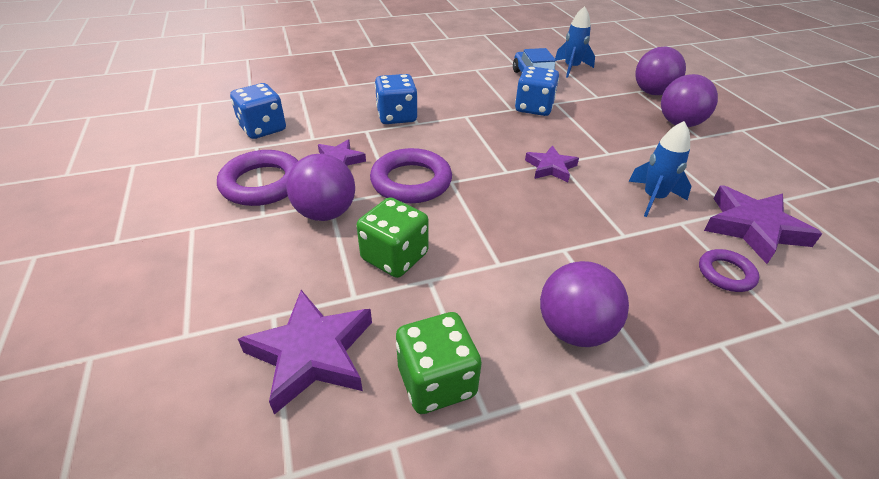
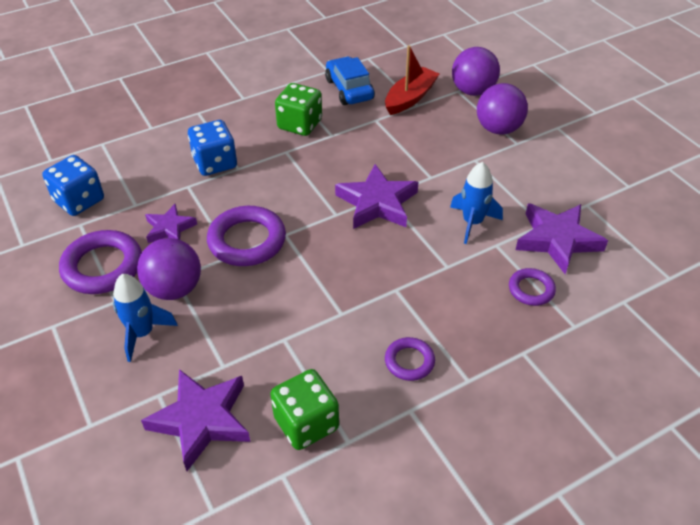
camera: 10 degrees left, 5 degrees up
(394, 257) = (249, 322): green dice -> green dice (300, 124)
(534, 108) = (354, 130): blue dice -> none
(551, 167) = (377, 203): purple star -> purple star, size x1.65
(571, 68) = (388, 68): blue rocket -> blue rocket (142, 333)
(574, 329) = (409, 361): purple ball -> purple ring
(591, 91) = (410, 98): none -> red boat

